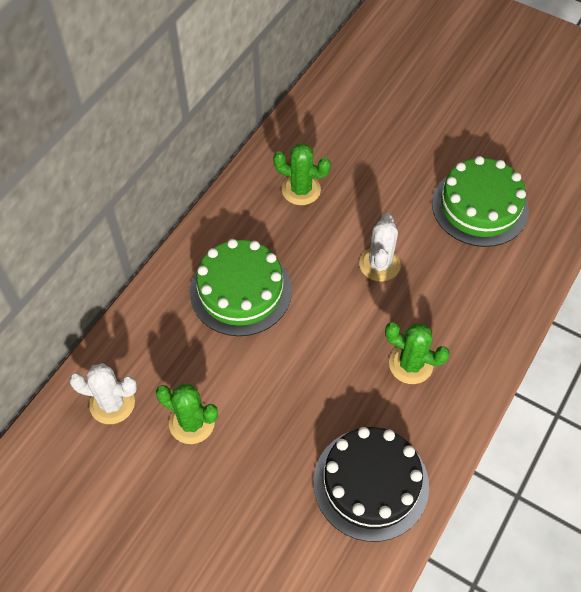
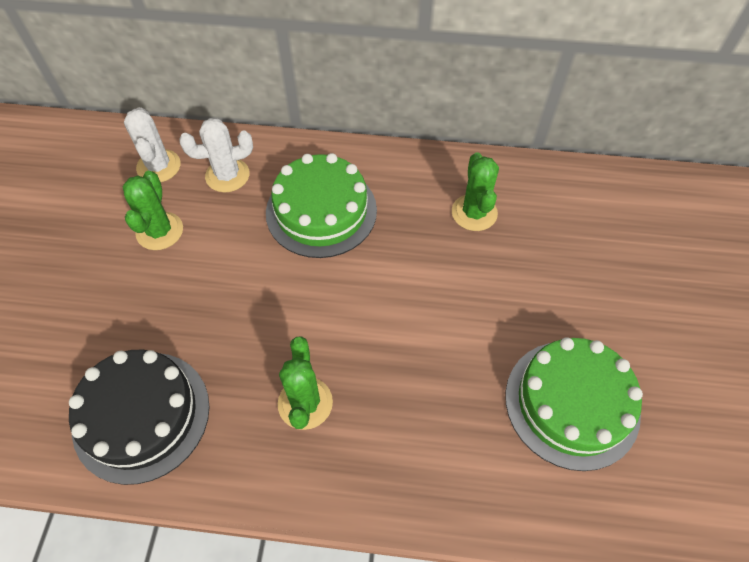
camera: 65 degrees right, 0 degrees up
(379, 264) = (422, 322): white cactus -> white cactus (227, 175)

